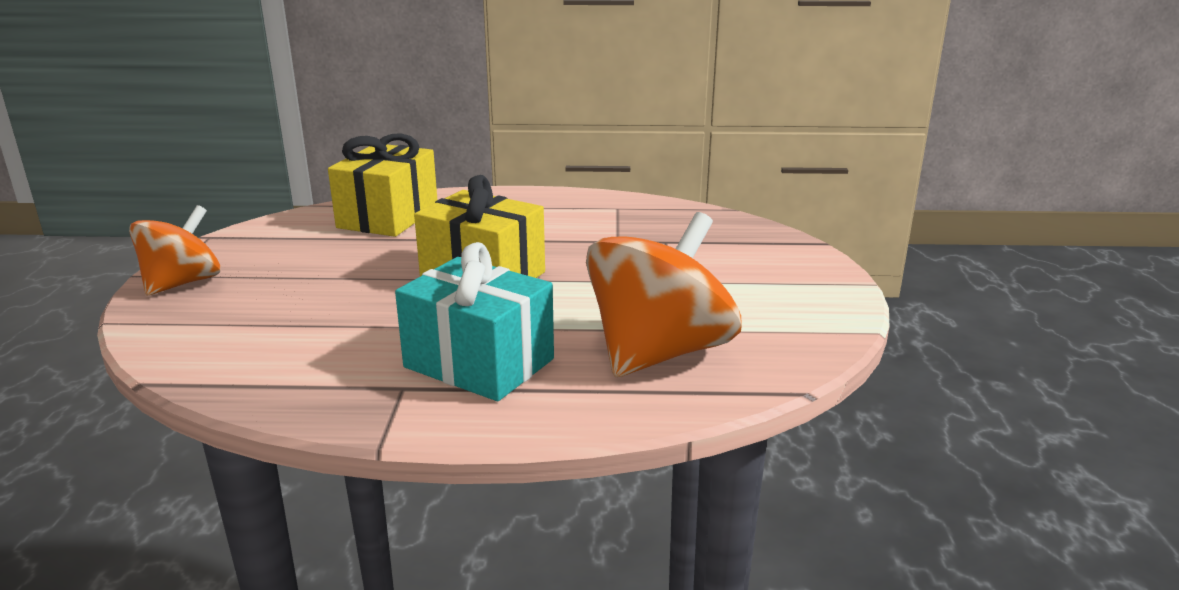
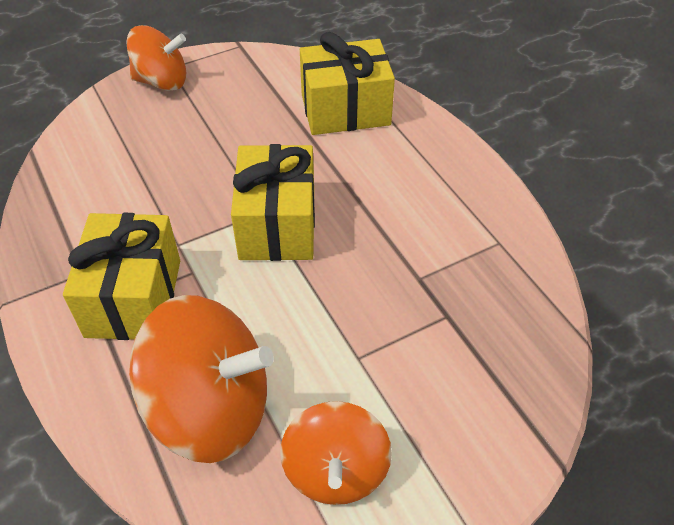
camera: 60 degrees right, 25 degrees up
(479, 363) = (134, 298): turquoise gift -> yellow gift
(770, 315) = (336, 470): none -> orange spinning top

